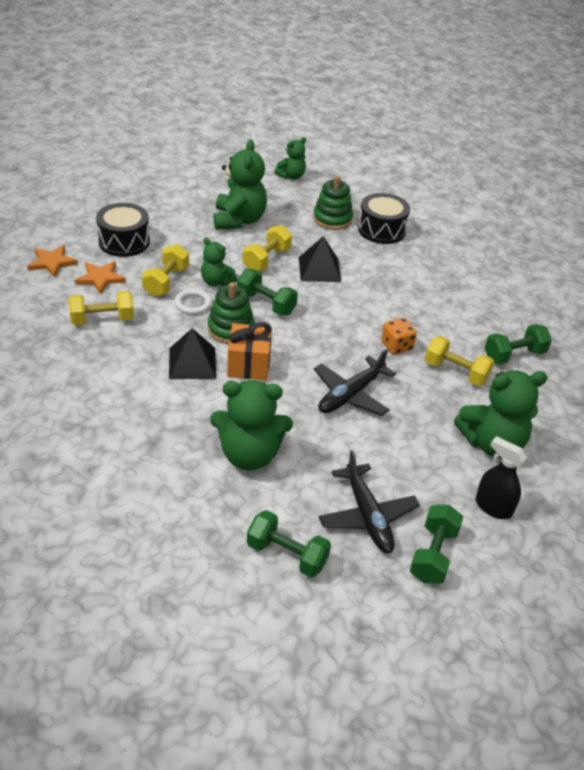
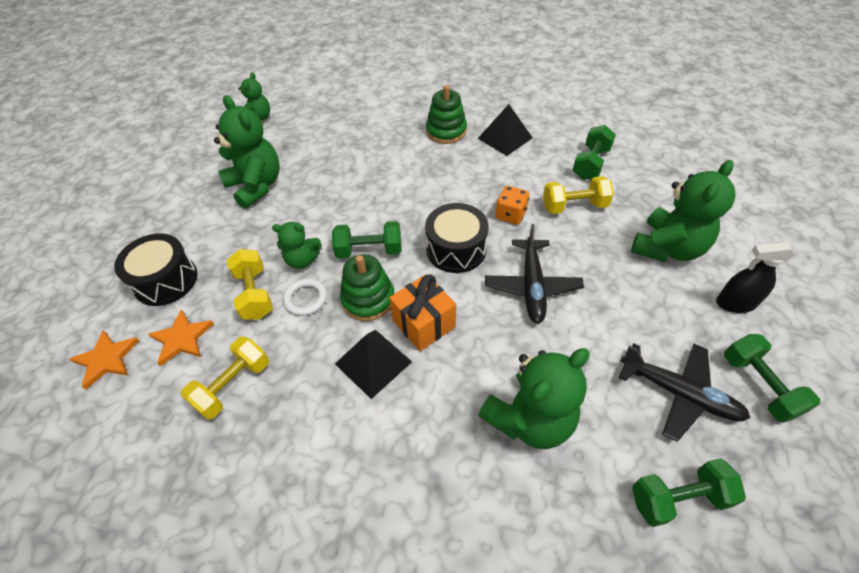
camera: 35 degrees left, 10 degrees up
(266, 259) = (322, 208): yellow dumbbell -> none
(319, 269) = (376, 187): black pyramid -> black pyramid (505, 138)
(332, 219) = (335, 136): green stacking toy -> green stacking toy (446, 131)
(381, 230) = (383, 122): black drum -> black drum (456, 249)

